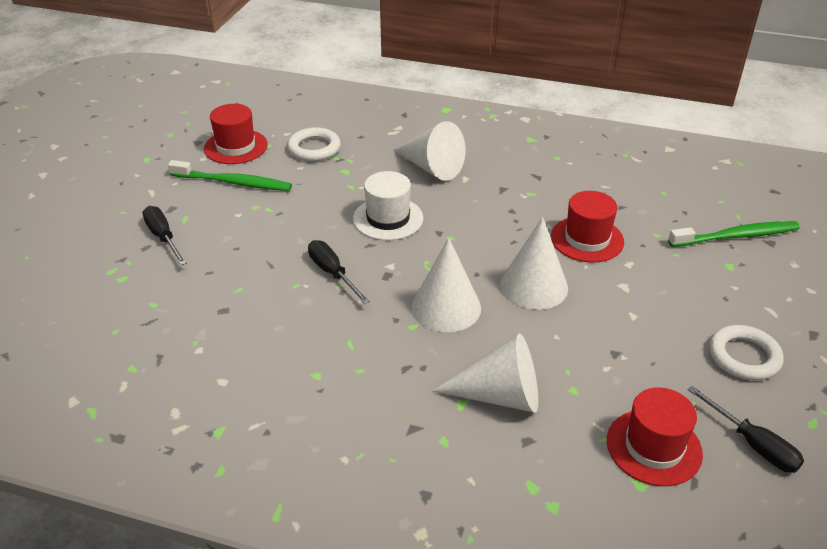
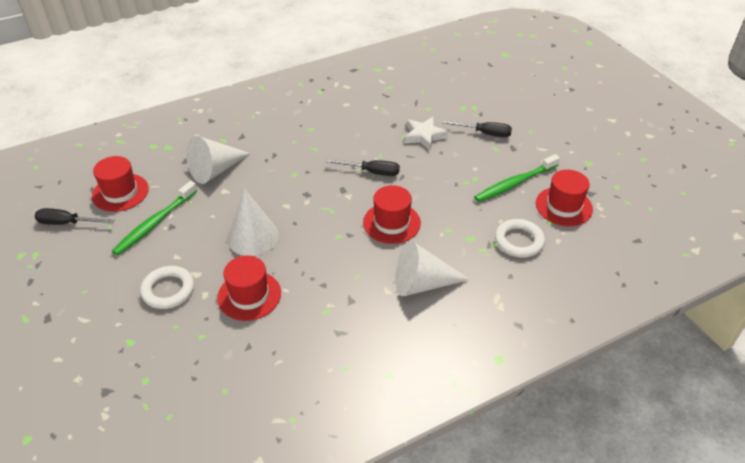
camera: 135 degrees right, 5 degrees up
(219, 275) = (424, 136): none -> white star
(388, 218) = (391, 223): white hat -> red hat
(446, 307) = (289, 193): white cone -> none
(736, 236) = (137, 378): green toothbrush -> green toothbrush (154, 223)
(744, 357) = (91, 271): white ring -> white ring (168, 290)

